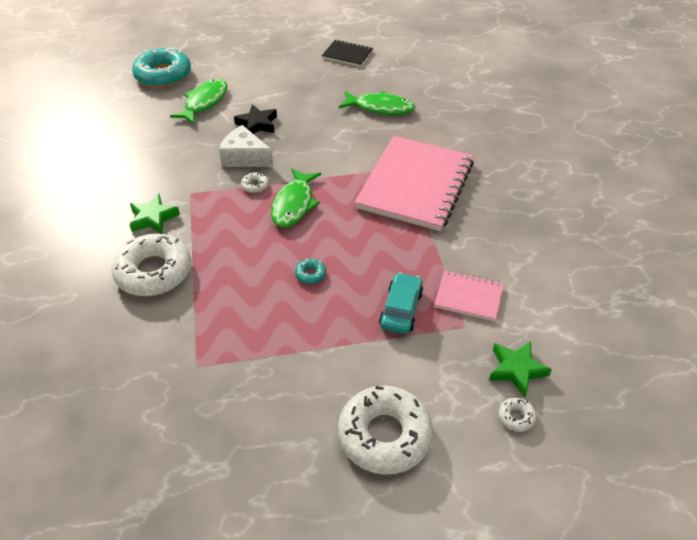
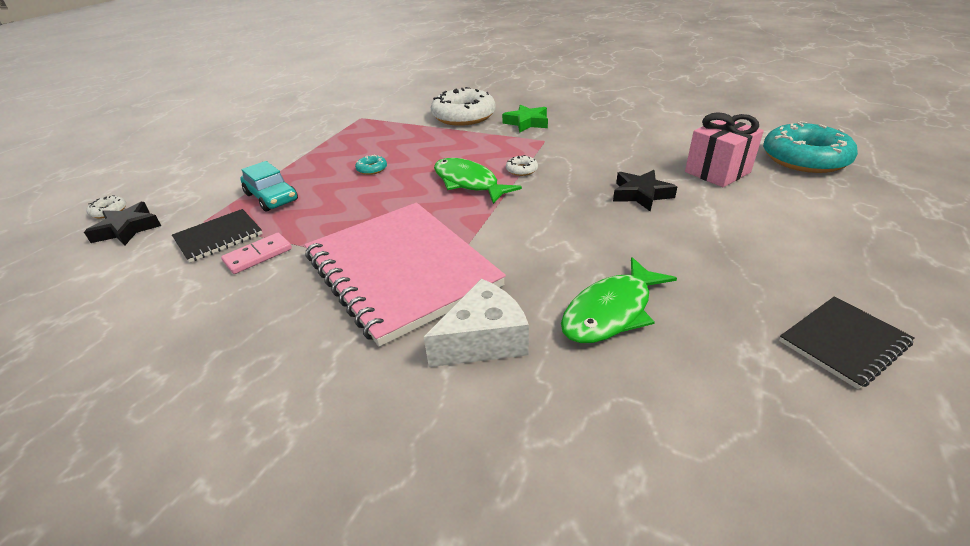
camera: 125 degrees right, 10 degrees down
(204, 102) = (717, 172): green fish -> pink gift
(245, 157) = (576, 174): white cheese -> white cheese (483, 340)
(384, 435) = (206, 159): white donut -> none
(463, 257) = (258, 255): none -> pink domino
(468, 297) = (218, 237): pink notebook -> black notebook
(516, 370) = (127, 229): green star -> black star

